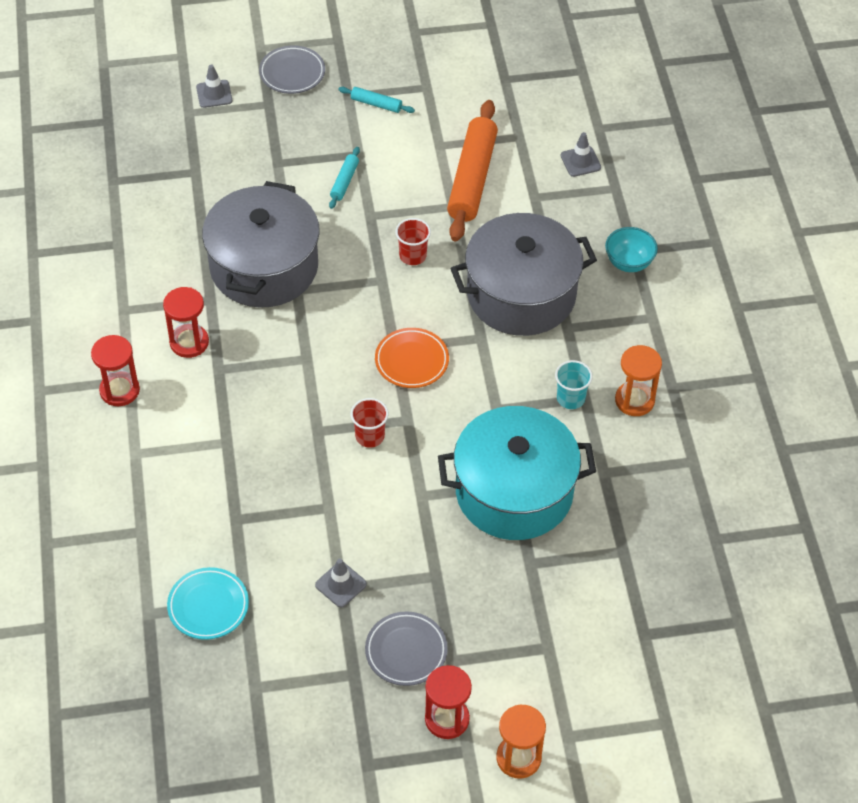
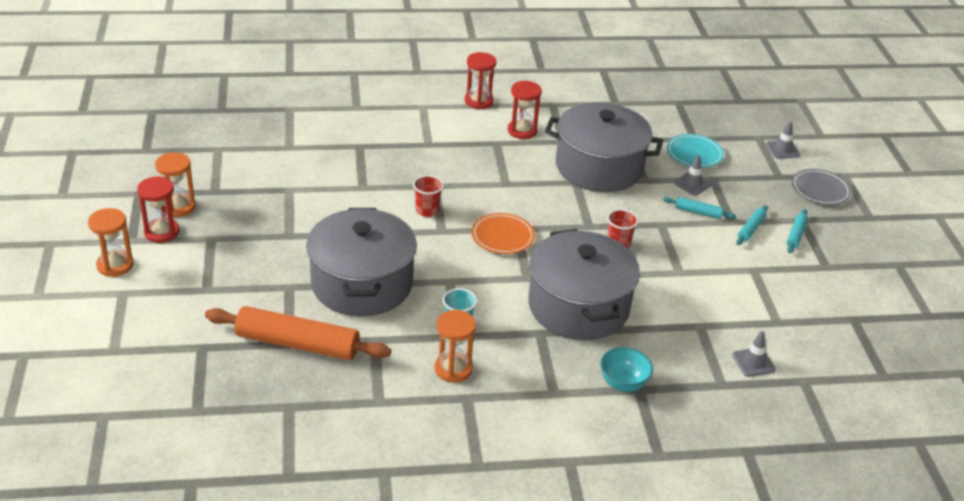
camera: 90 degrees right, 15 degrees down
(208, 606) = (289, 132): turquoise plate -> turquoise plate (694, 154)
(340, 584) = (292, 189): grey traffic cone -> grey traffic cone (692, 184)
(370, 140) = (750, 229): none -> turquoise rolling pin
(392, 710) = (178, 207): none -> orange hourglass
(406, 651) = (226, 216): grey plate -> none
(472, 178) = (716, 287): orange rolling pin -> orange rolling pin (297, 344)
(514, 492) = (362, 283): turquoise pot -> grey pot

